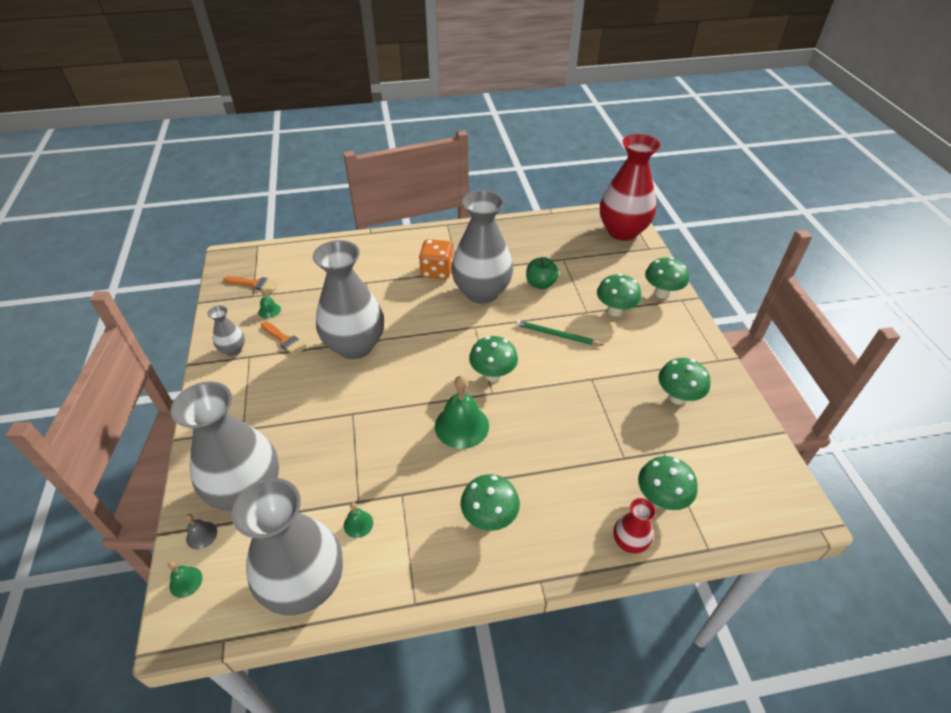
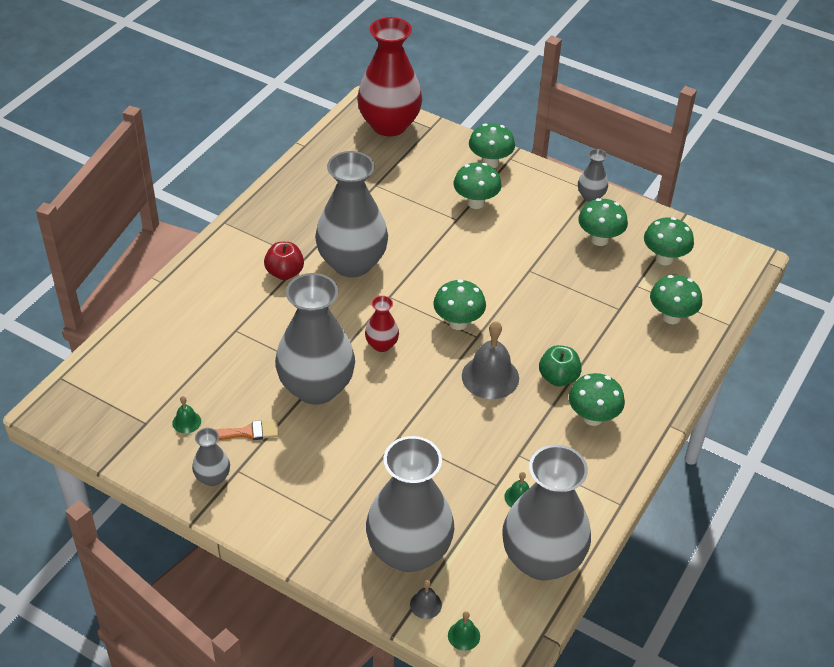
camera: 50 degrees left, 0 degrees up
(254, 284) = (127, 412): orange brush -> none
(437, 271) = (284, 273): orange dice -> red apple
(461, 426) = (490, 377): green bell -> grey bell
(540, 284) = (389, 221): green apple -> green apple (558, 378)
(557, 335) = (460, 255): green pencil -> none
(629, 542) = (686, 358): red vase -> red vase (381, 345)
(712, 363) = (591, 196): none -> grey vase
(716, 451) = (664, 259): none -> green mushroom

